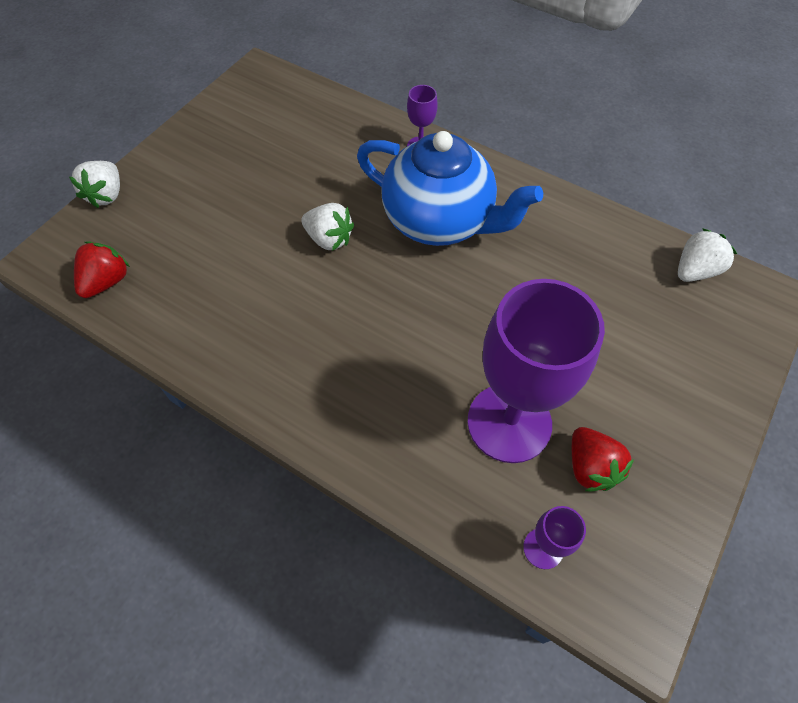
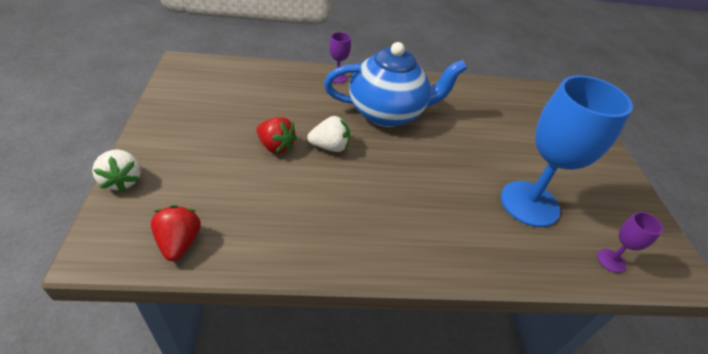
camera: 40 degrees left, 15 degrees down
(509, 423) = (529, 203): purple goblet -> blue goblet
(590, 467) = (586, 206): red strawberry -> red strawberry (275, 146)
(695, 270) = (531, 93): white strawberry -> none

